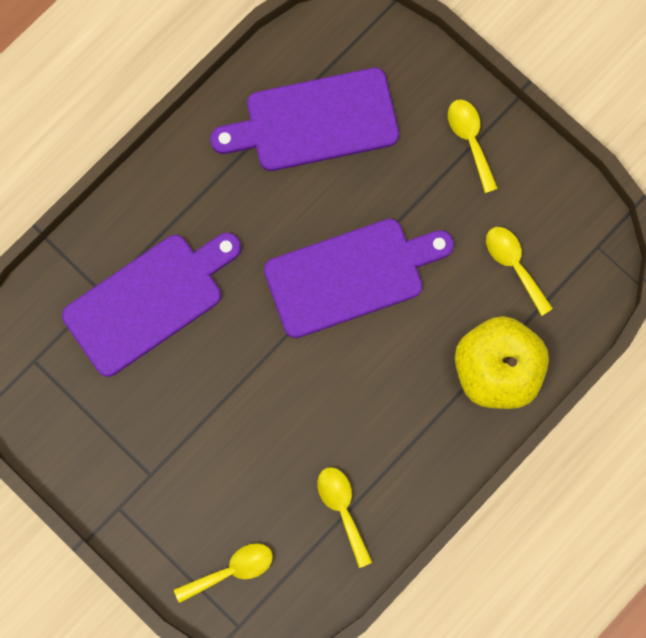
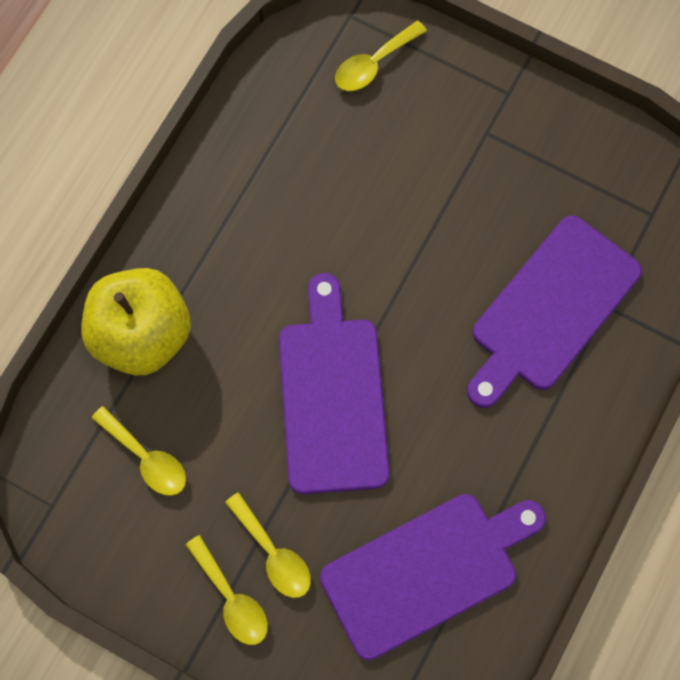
camera: 165 degrees right, 5 degrees down
(342, 509) = (275, 149): yellow spoon -> yellow spoon (273, 553)
(351, 276) = (332, 396): purple cutting board -> purple cutting board turned 120 degrees clockwise

